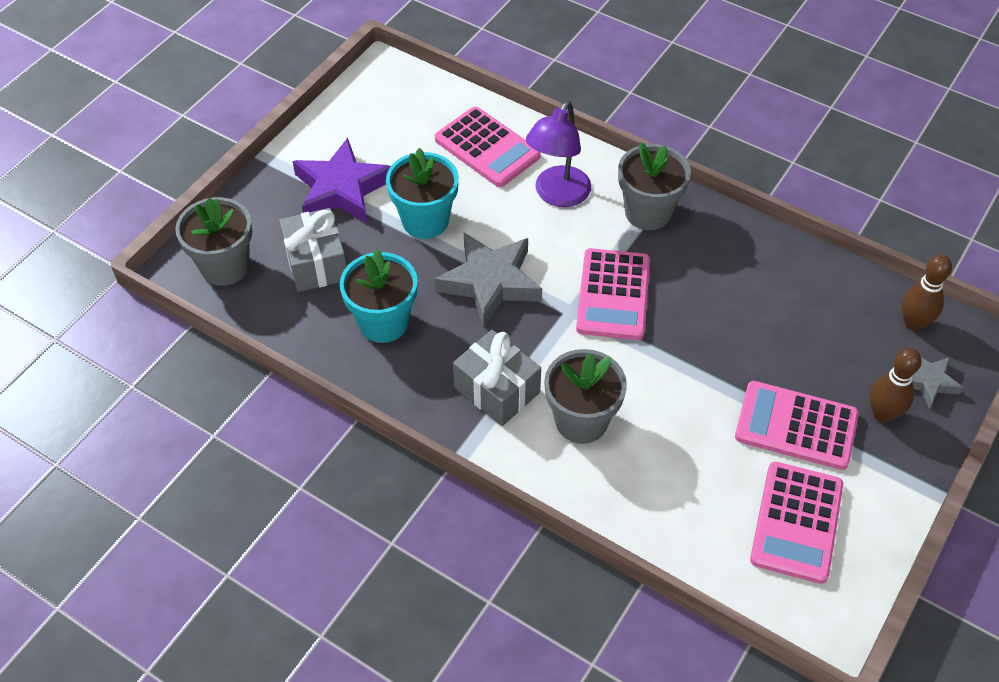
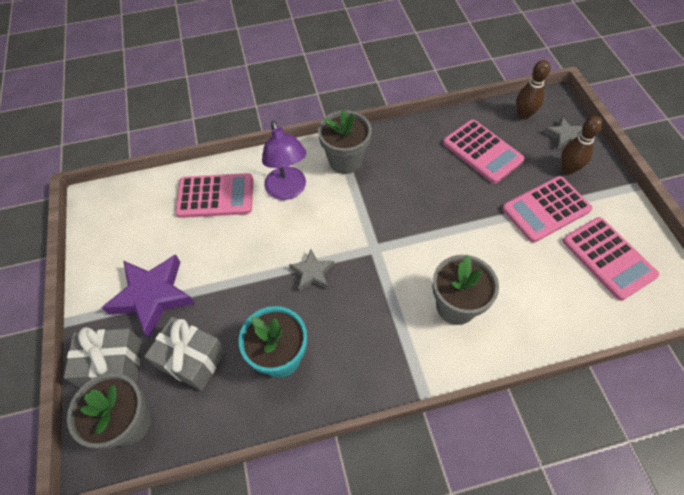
camera: 45 degrees left, 5 degrees up
(425, 221) = (230, 270): turquoise flower pot -> none
(490, 283) = (312, 273): grey star -> grey star, size x0.54
(497, 390) = (393, 333): grey gift -> grey gift (112, 364)
(613, 295) = (383, 220): pink calculator -> pink calculator (482, 152)

